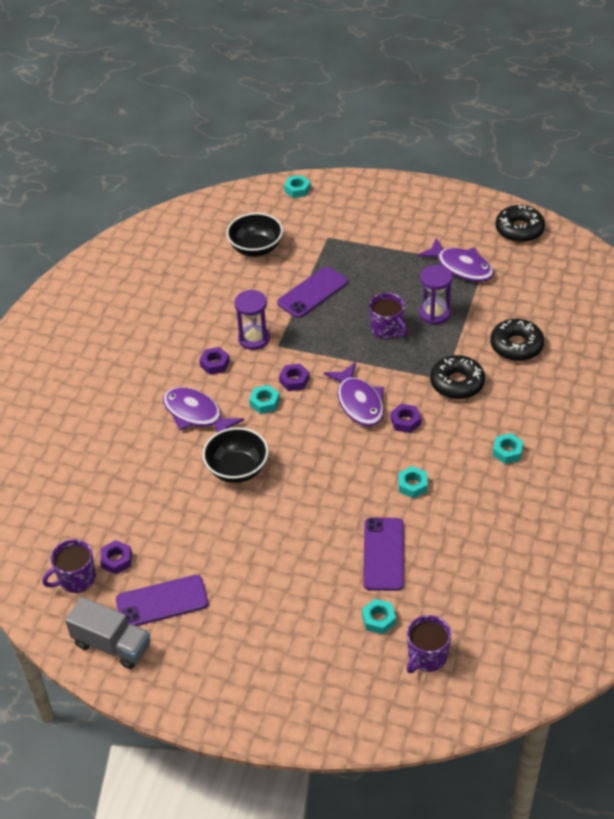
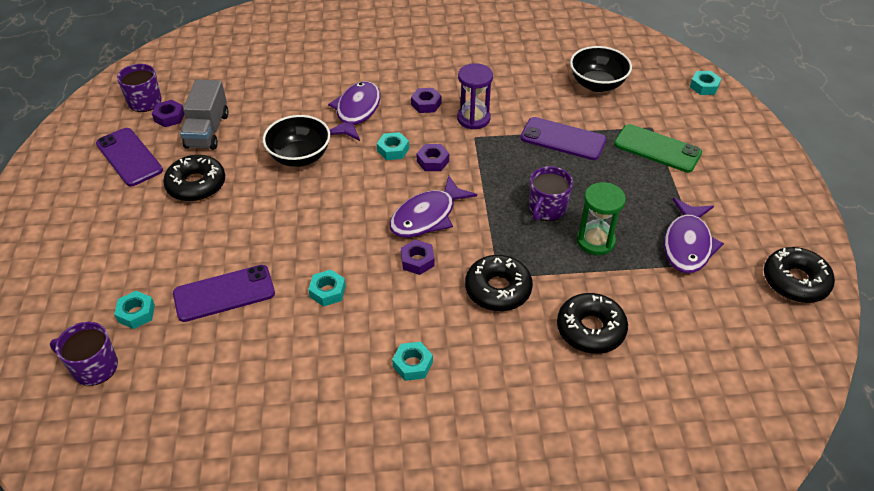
camera: 65 degrees right, 0 degrees up
(112, 645) = (77, 143): grey truck -> grey truck (207, 131)
(234, 553) = (196, 185): none -> black donut
(354, 244) = (657, 148): none -> green phone
(434, 313) = (595, 241): purple hourglass -> green hourglass

